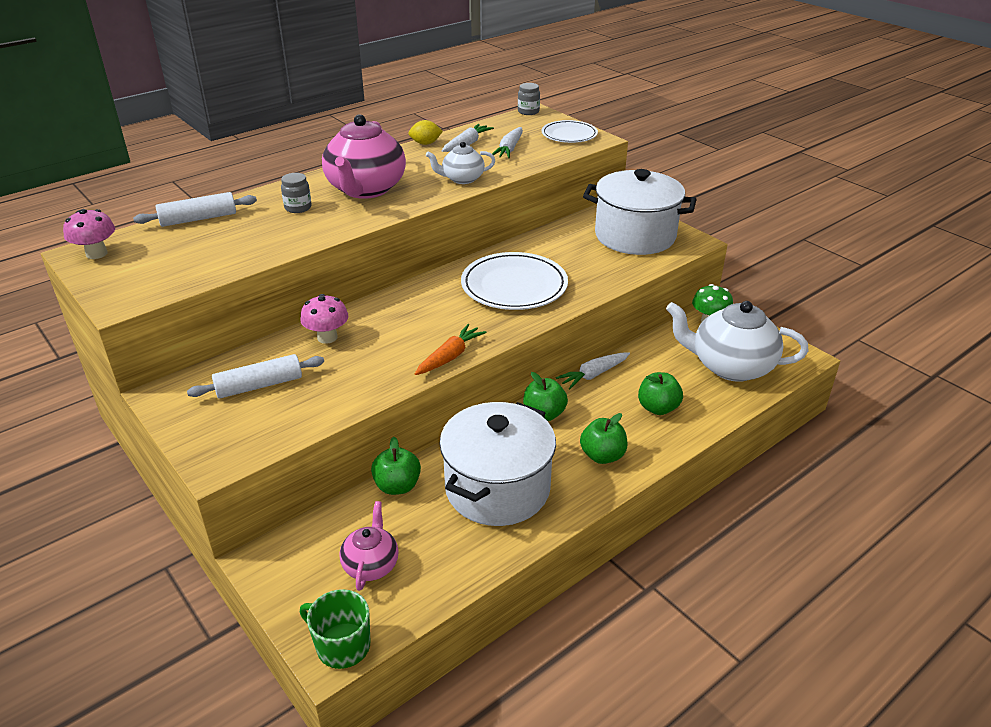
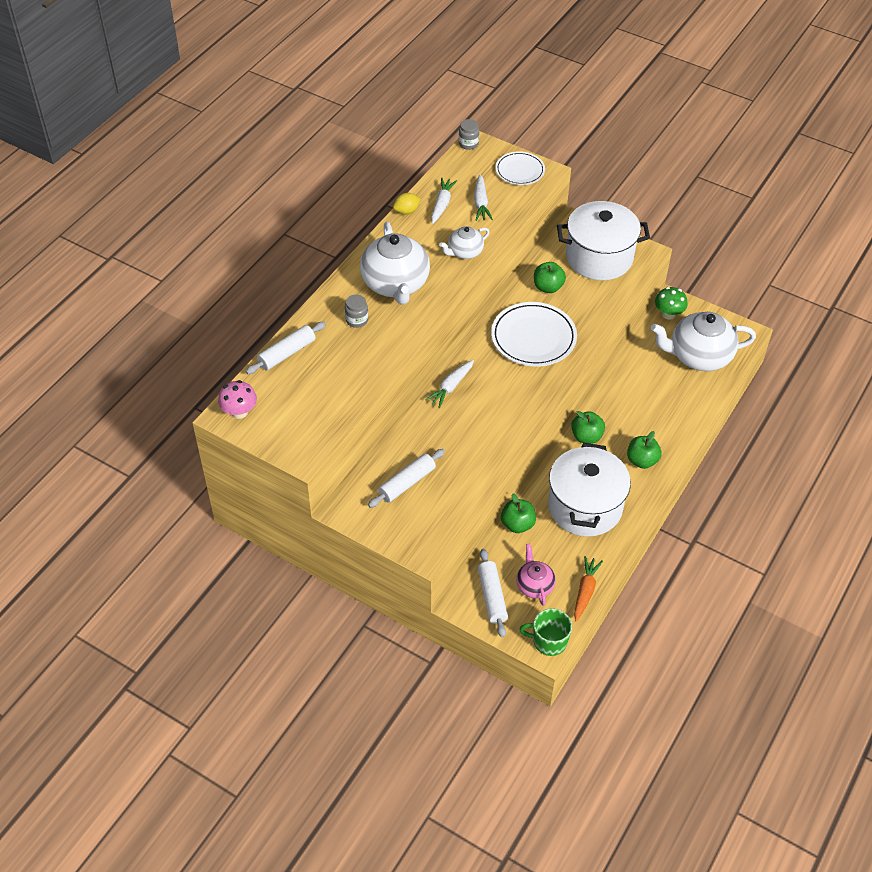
camera: 20 degrees left, 15 degrees up
(305, 562) = (492, 597): none -> white rolling pin
(327, 337) = (425, 426): pink mushroom -> none
(366, 189) = (395, 284): pink teapot -> white teapot
(450, 356) = (524, 420): orange carrot -> orange carrot (585, 591)
(593, 375) = (605, 391): white carrot -> white carrot (451, 387)
(658, 408) = (662, 409): green apple -> green apple (548, 287)

